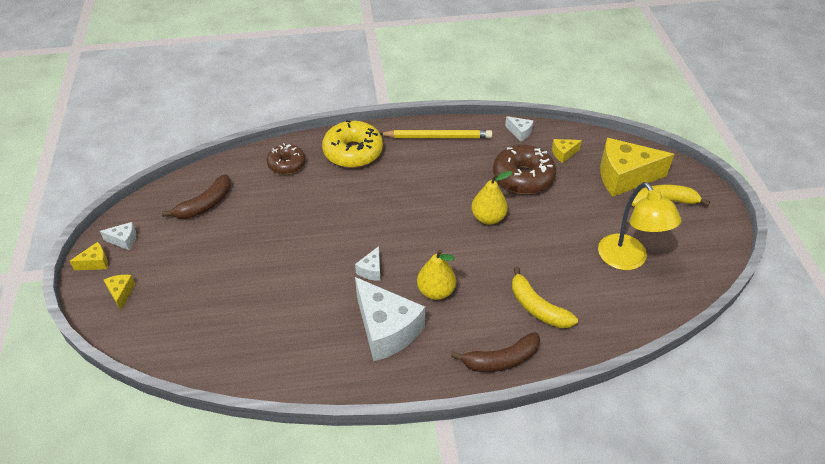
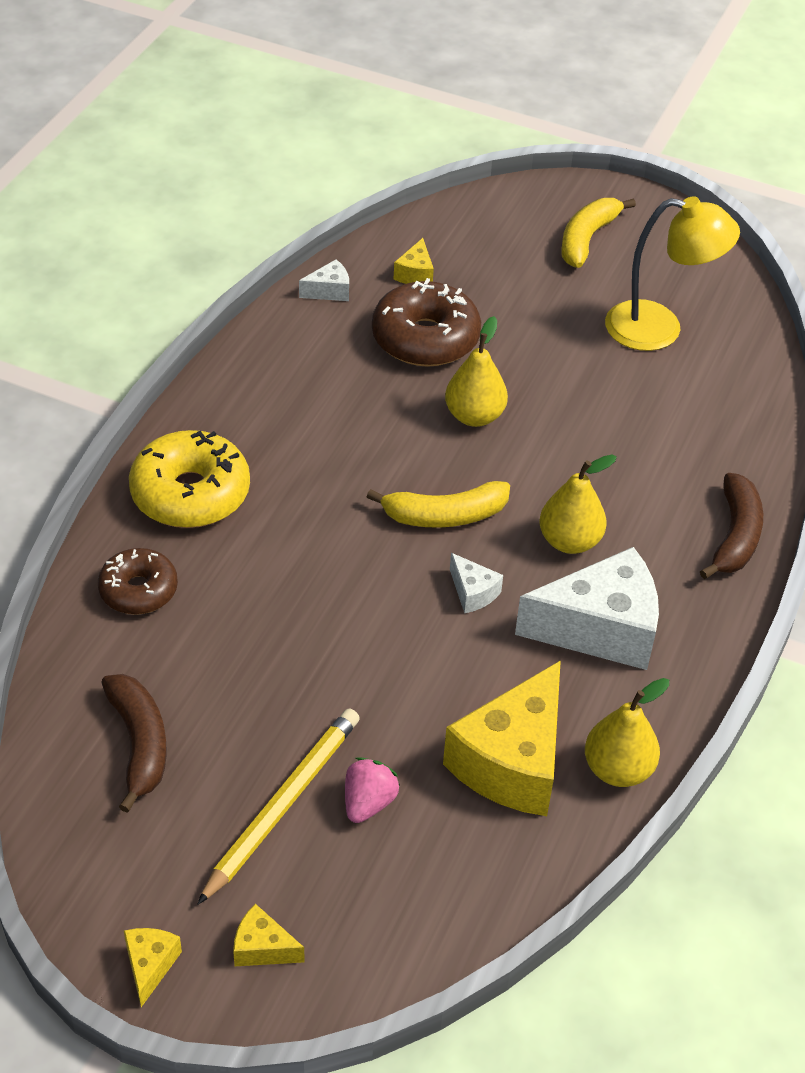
camera: 60 degrees left, 0 degrees up
(124, 240) = (127, 900): white cheese -> none
(219, 291) = (368, 802): none -> pink strawberry
(299, 377) = (618, 769): none -> yellow pear
(437, 137) = (252, 380): yellow pencil -> yellow pencil (282, 805)
(537, 307) = (675, 455): yellow banana -> yellow banana (445, 515)
(624, 177) = (513, 245): yellow cheese -> yellow cheese (512, 762)

